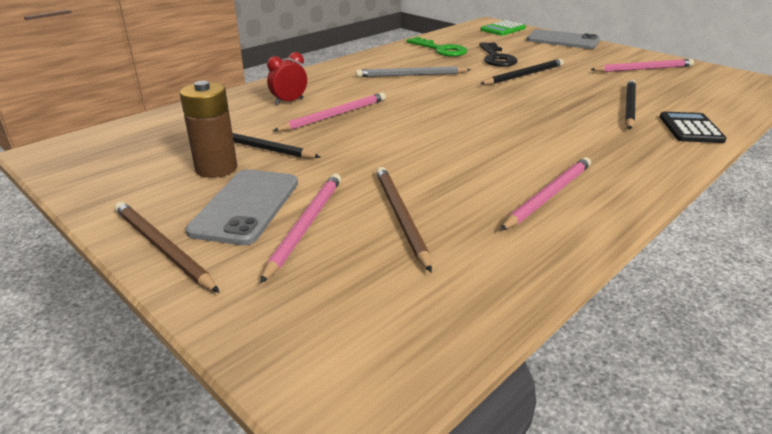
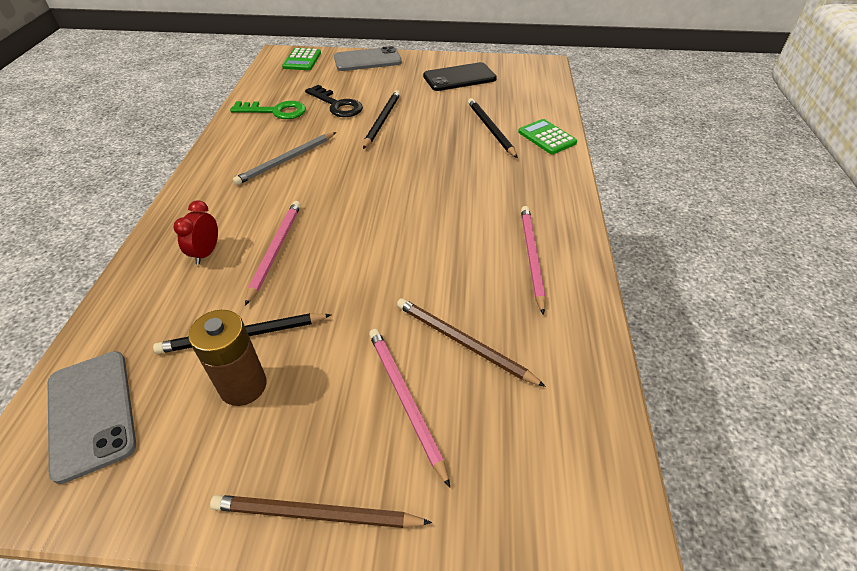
camera: 40 degrees left, 15 degrees up
(246, 206) = (330, 413): grey phone -> grey phone (91, 413)
(643, 69) = (459, 78): pink pencil -> black phone
(690, 128) = (547, 137): black calculator -> green calculator

